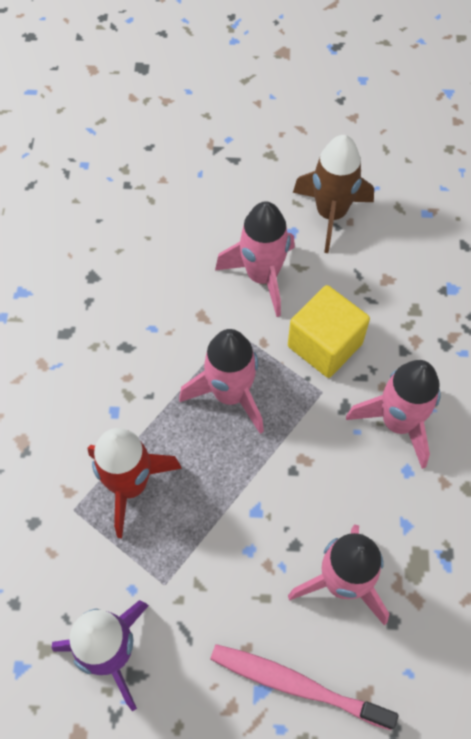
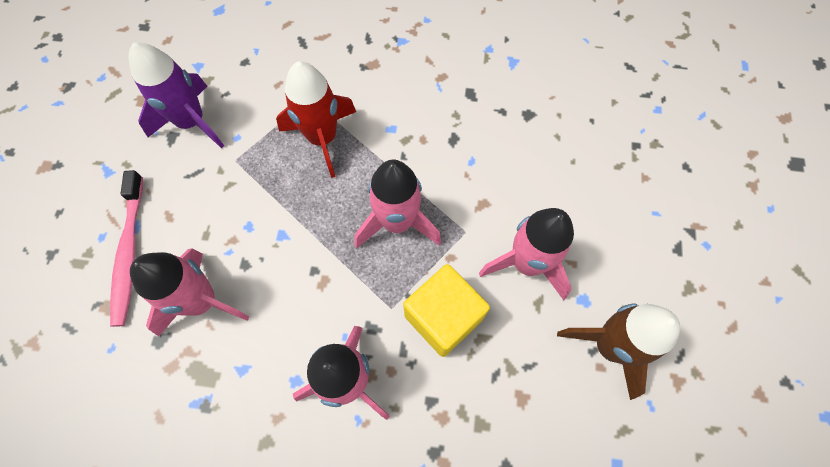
camera: 95 degrees right, 5 degrees up
(296, 685) = (129, 252): pink toothbrush -> pink toothbrush turned 150 degrees clockwise

